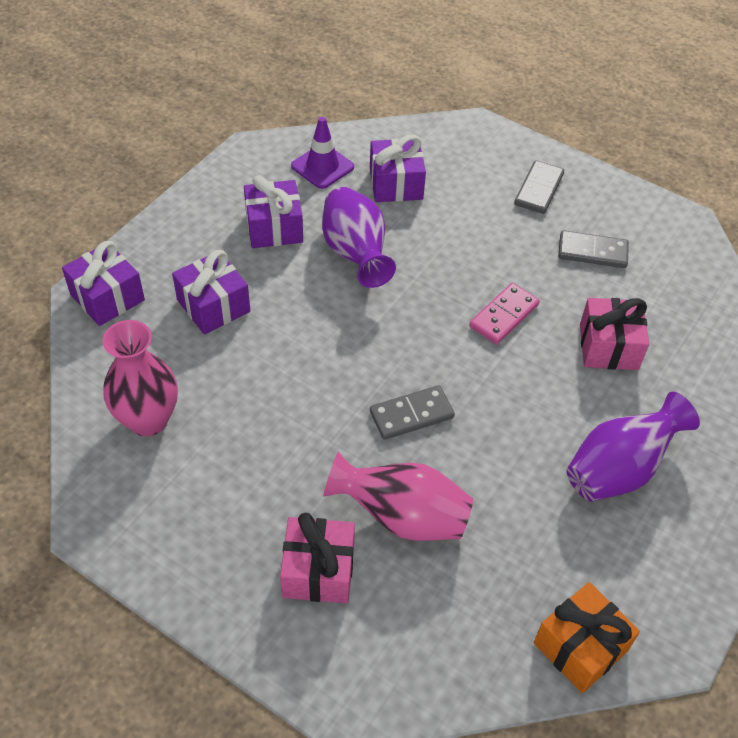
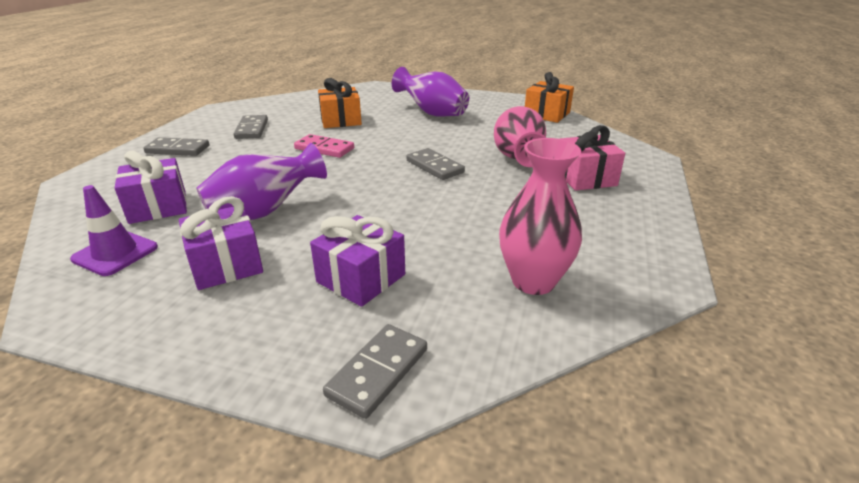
camera: 105 degrees left, 20 degrees down
(107, 297) = (378, 372): purple gift -> grey domino
(608, 347) = (341, 120): pink gift -> orange gift

